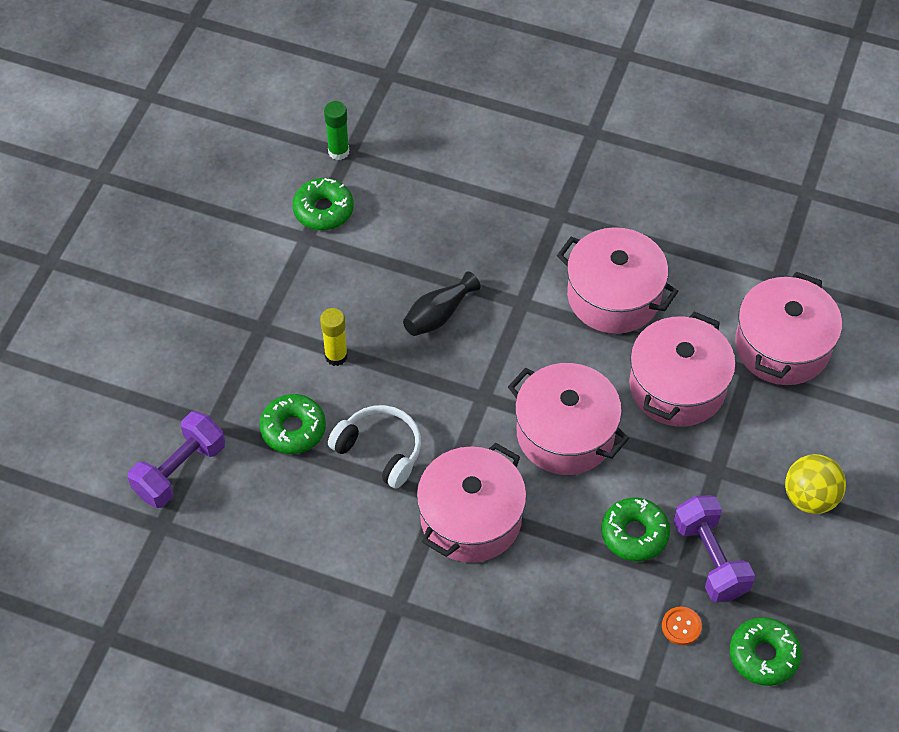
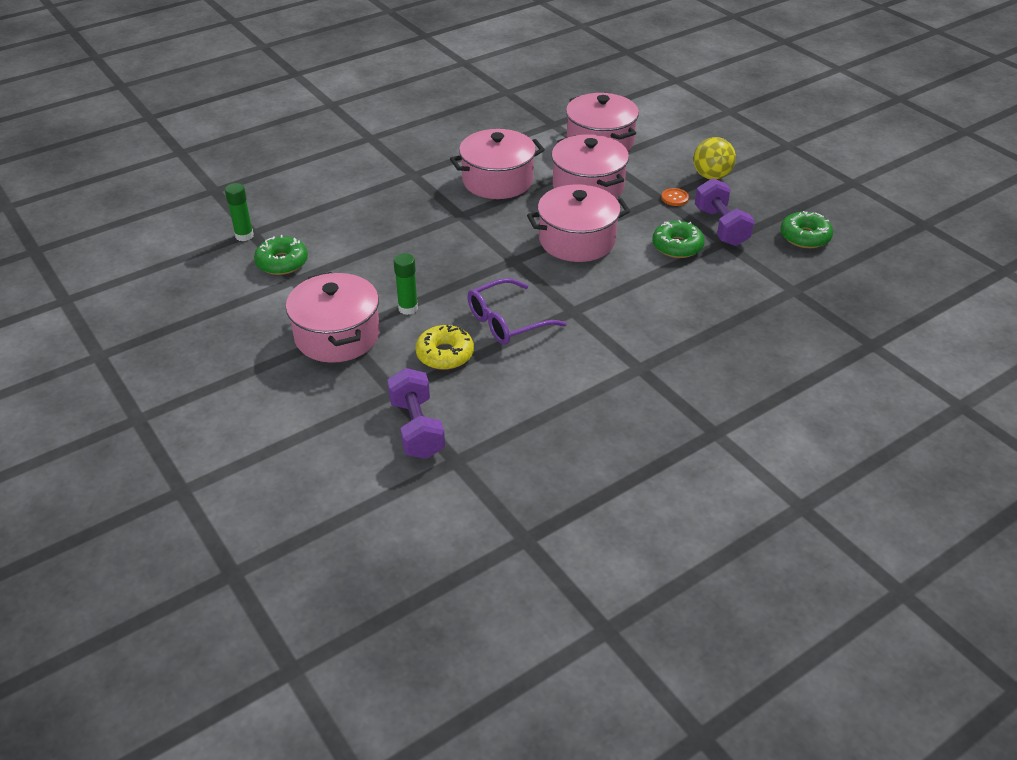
camera: 55 degrees left, 15 degrees down
(293, 429) = (445, 354): green donut -> yellow donut
(336, 356) = (408, 308): yellow glue stick -> green glue stick
(380, 450) = (507, 322): white headphones -> purple glasses
(438, 315) = (429, 251): black vase -> none
(471, 518) = (602, 305): pink pot -> pink pot (337, 335)
(681, 626) = (759, 257): orange button -> orange button (675, 198)
(710, 559) = (721, 227): purple dumbbell -> purple dumbbell turned 60 degrees clockwise

